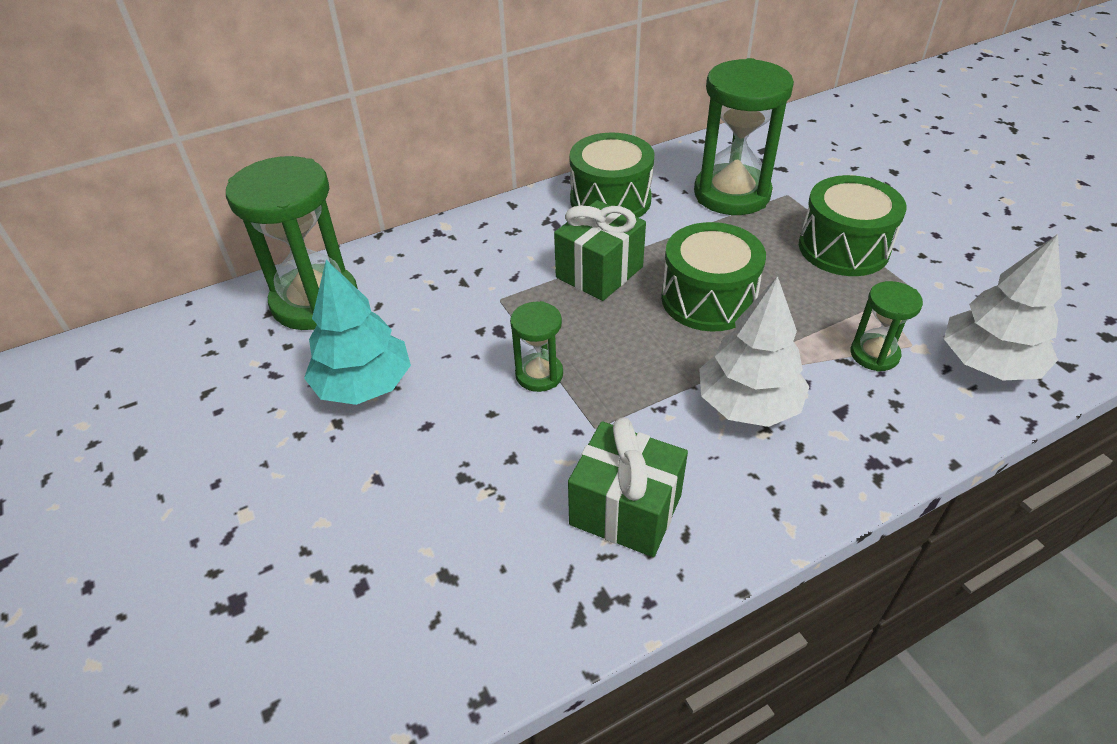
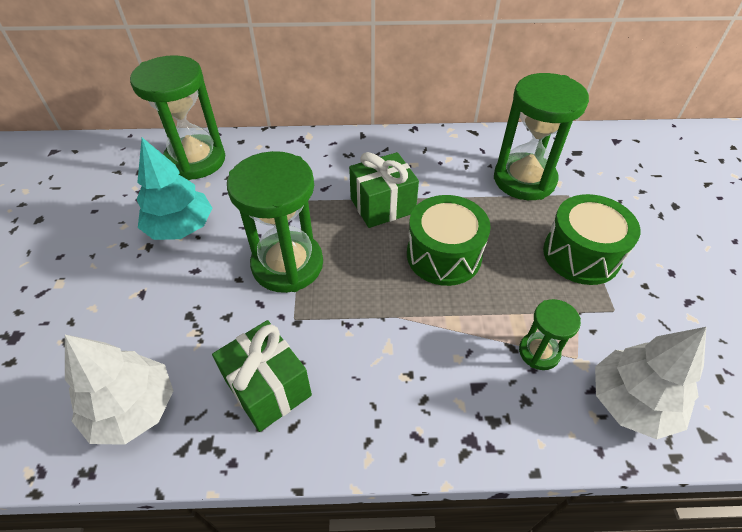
camera: 25 degrees right, 5 degrees up
(539, 374) = (287, 264): green hourglass -> green hourglass, size x2.01
(610, 200) = (431, 154): green drum -> none
(748, 404) = (410, 349): white tree -> white tree (133, 409)

